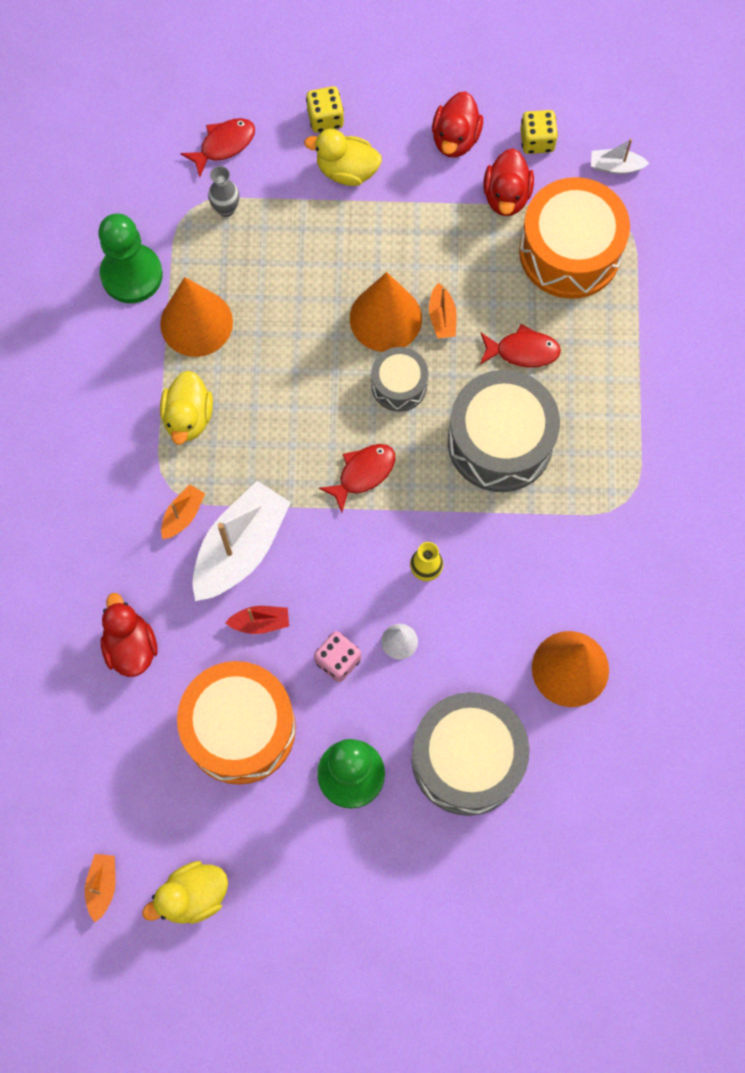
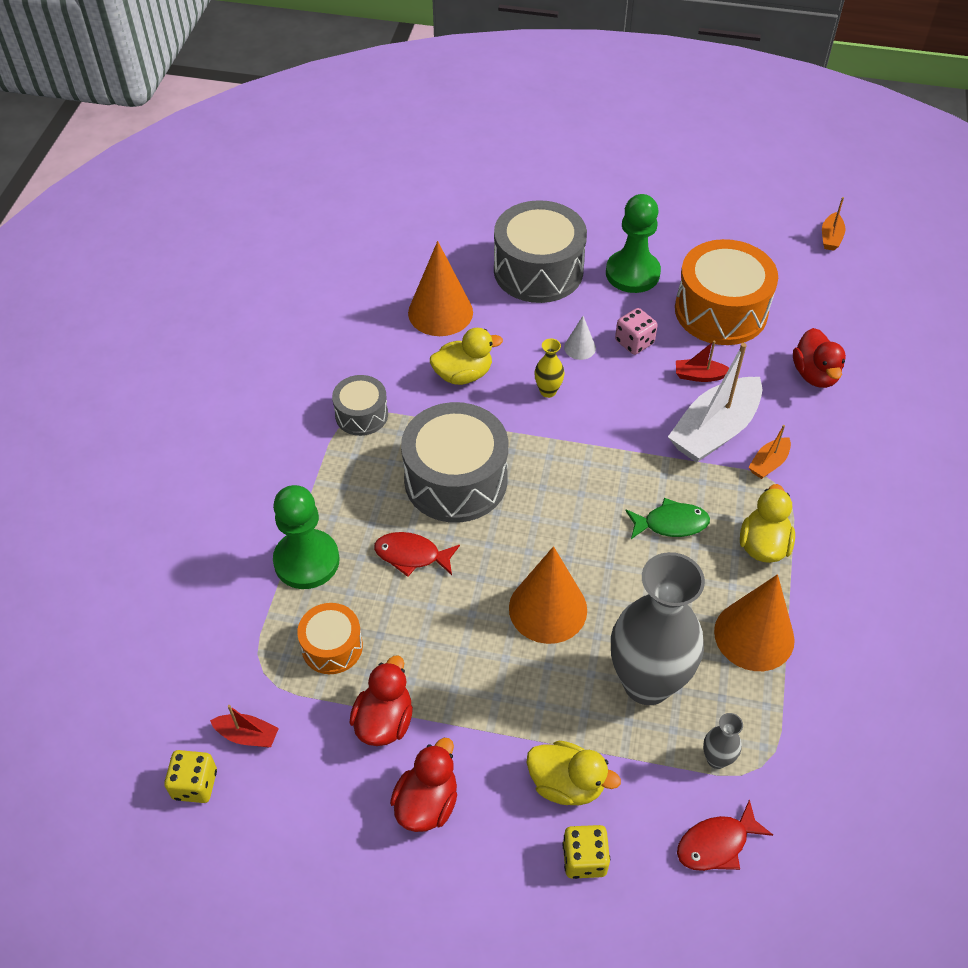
camera: 170 degrees left, 20 degrees down
(131, 275) = (828, 699): green pawn -> green pawn (306, 561)
(193, 896) = (760, 224): yellow duck -> yellow duck (463, 374)
(279, 426) = (671, 523): none -> green fish
(289, 264) = (647, 683): none -> grey vase
(363, 473) = (593, 472): red fish -> none
(399, 385) = (545, 543): grey drum -> grey drum (361, 415)
(442, 317) = (487, 600): orange boat -> none
(537, 140) = (329, 783): yellow dice -> yellow dice (195, 784)
(570, 252) = (332, 646): orange drum -> orange drum, size x0.53
(615, 166) = (247, 735): white boat -> red boat

